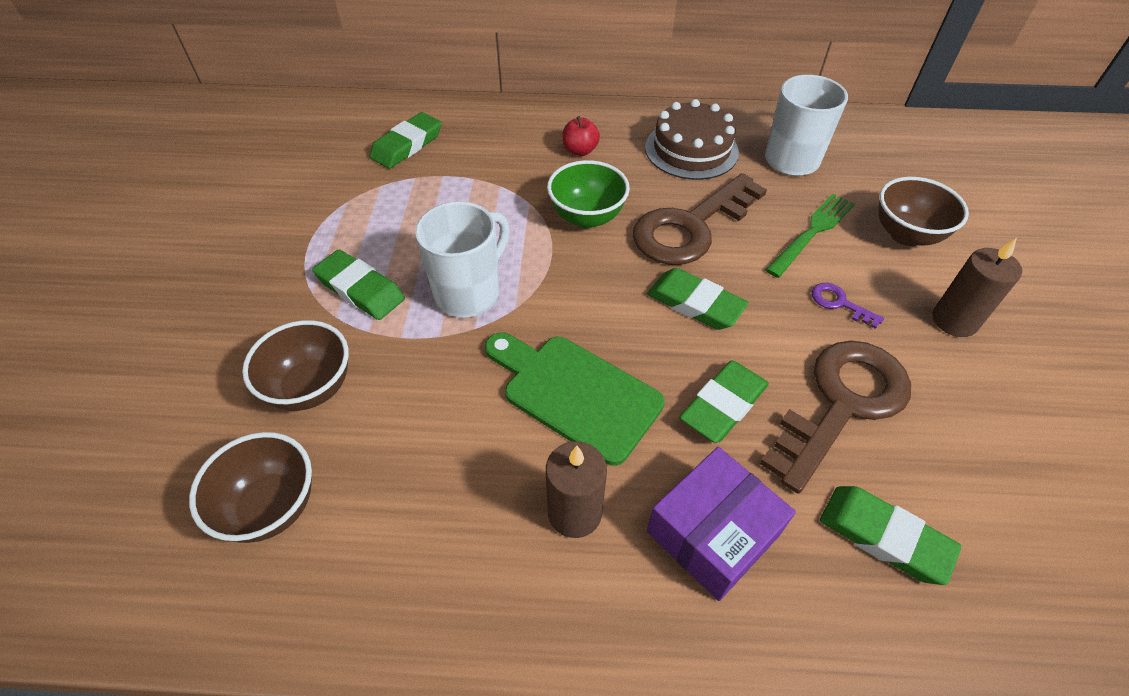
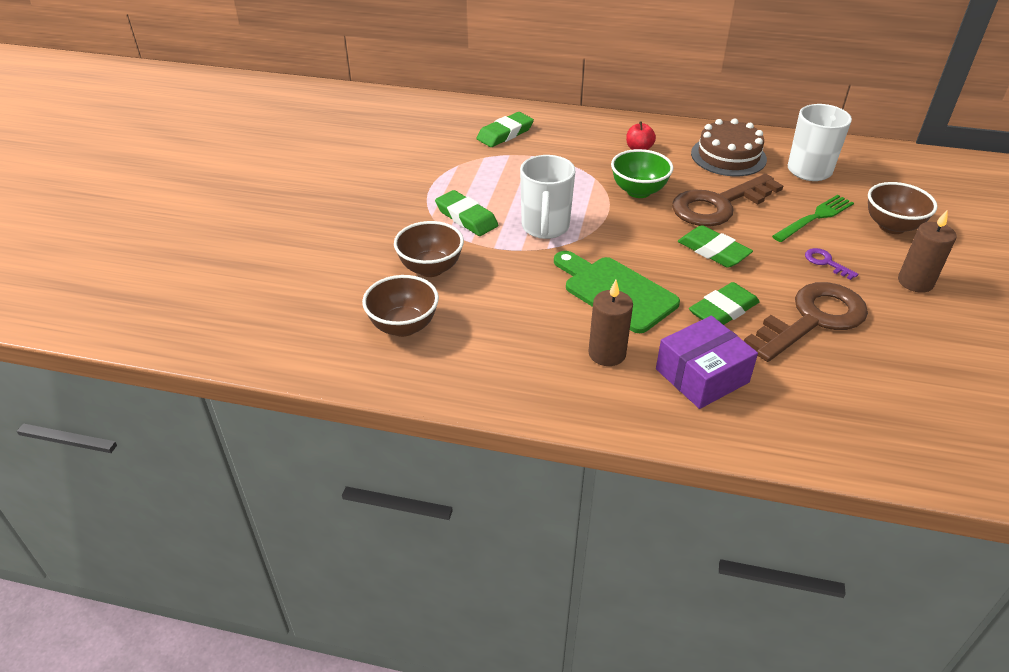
camera: 10 degrees right, 10 degrees down
(469, 293) = (545, 228): white mug -> white mug turned 135 degrees clockwise
(884, 536) = (825, 392): green eraser -> none

